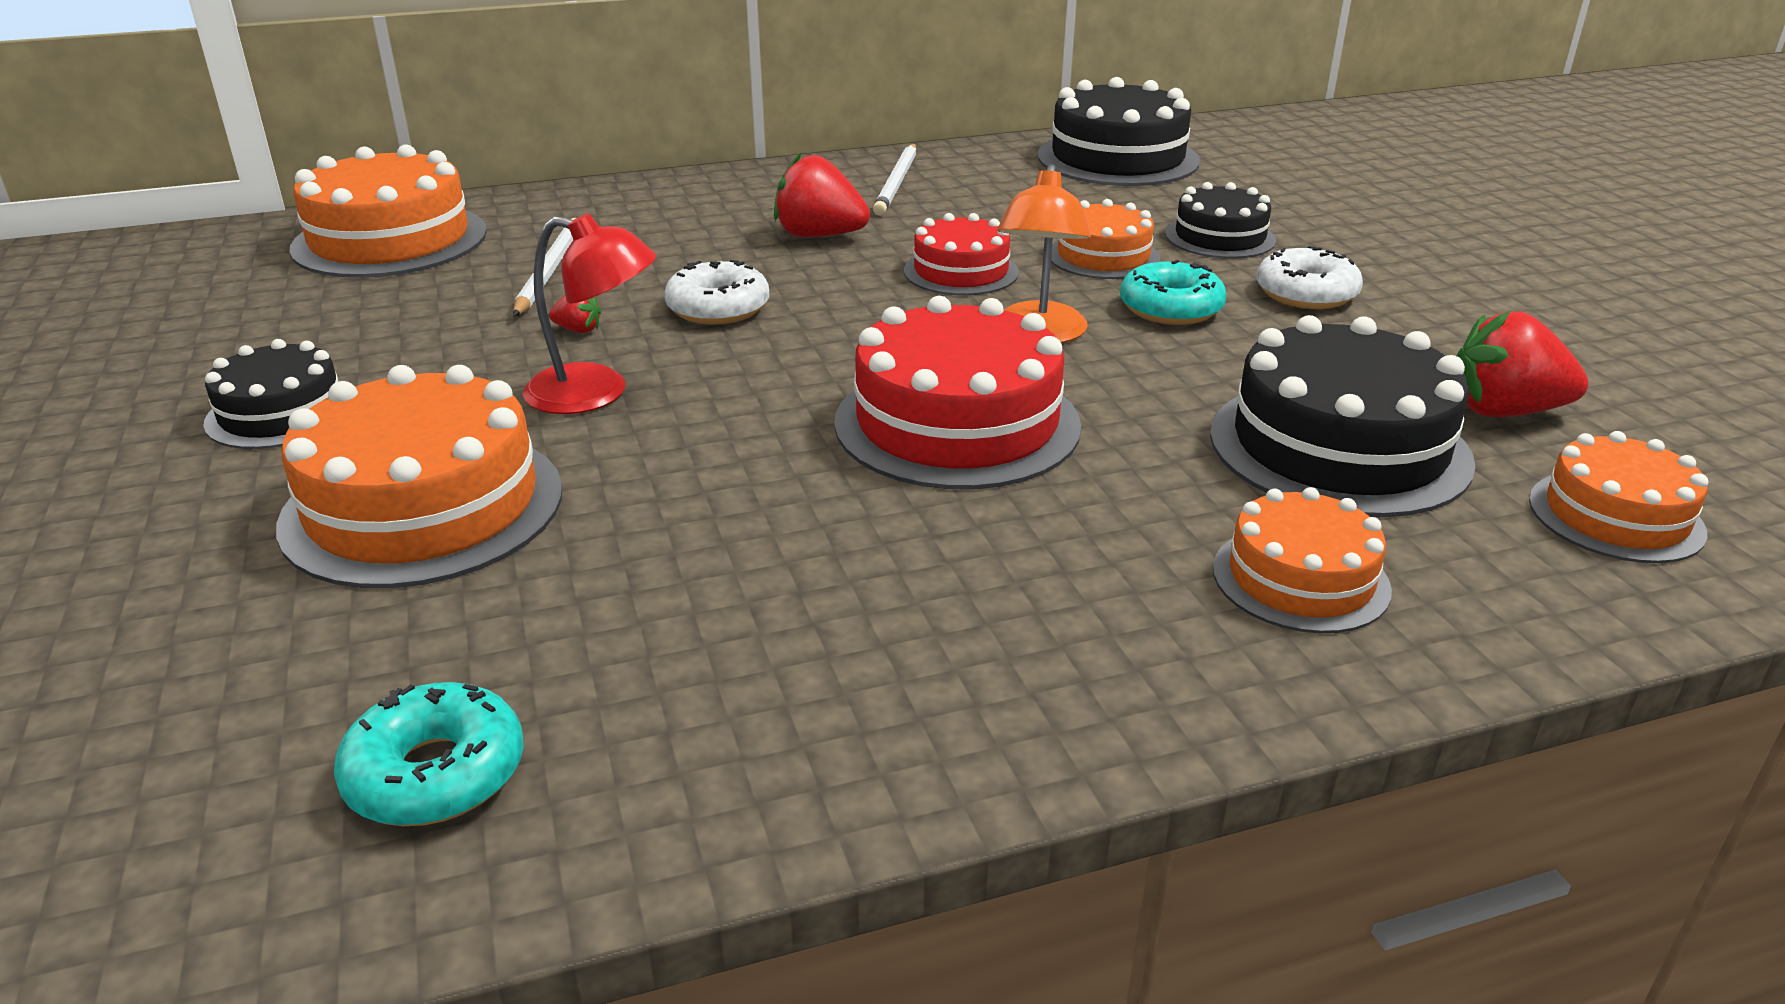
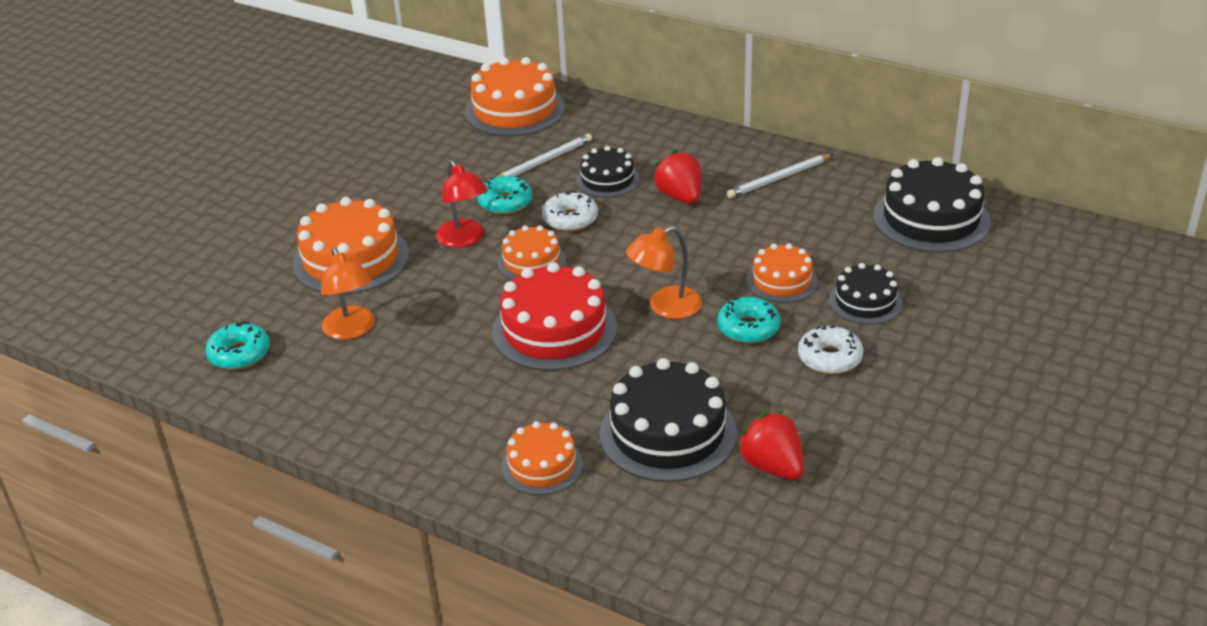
camera: 50 degrees right, 5 degrees up
(281, 413) = (366, 191): black cake -> black cake (607, 180)
(578, 330) = (505, 202): red strawberry -> turquoise donut
(623, 597) = (351, 330): none -> orange lamp
(961, 271) = (700, 253): red cake -> none
(1615, 516) = (704, 530): orange cake -> orange cake (531, 261)

